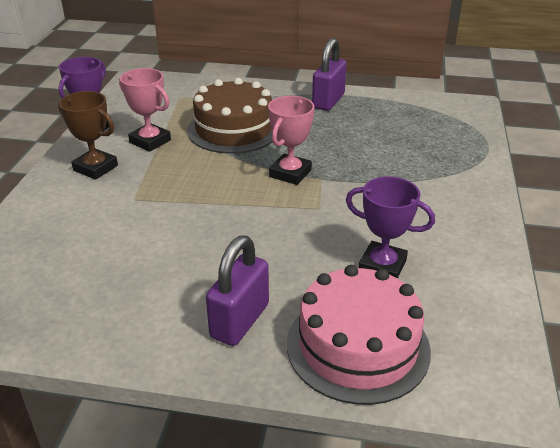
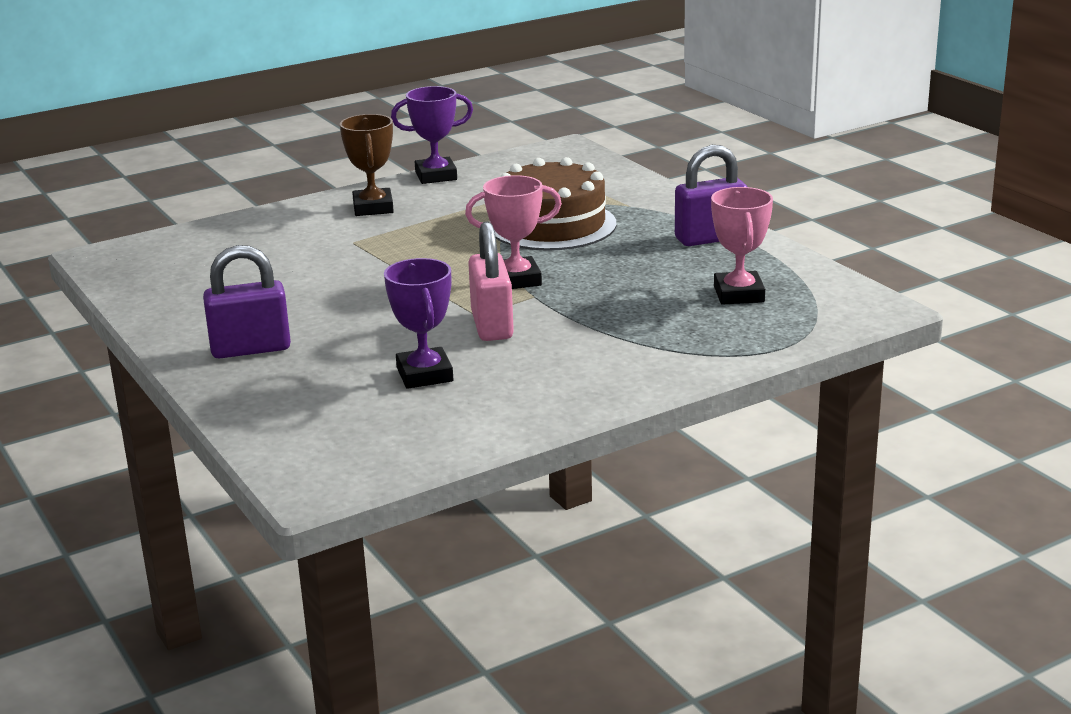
camera: 50 degrees right, 10 degrees down
(150, 141) = (458, 205): pink trophy -> pink trophy (739, 294)
(343, 210) = (492, 325): none -> pink padlock
(358, 346) = (288, 404): pink cake -> none

